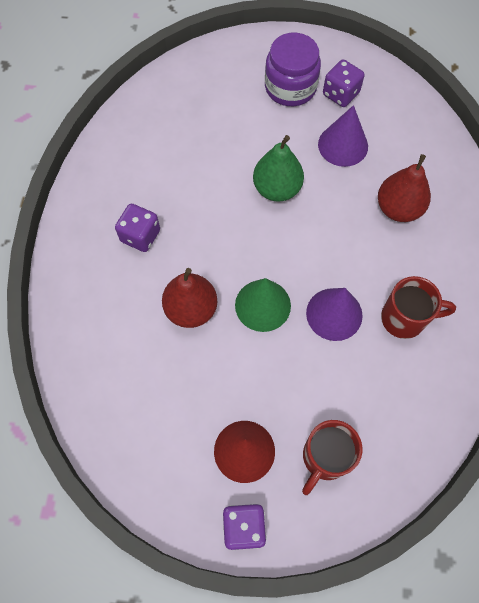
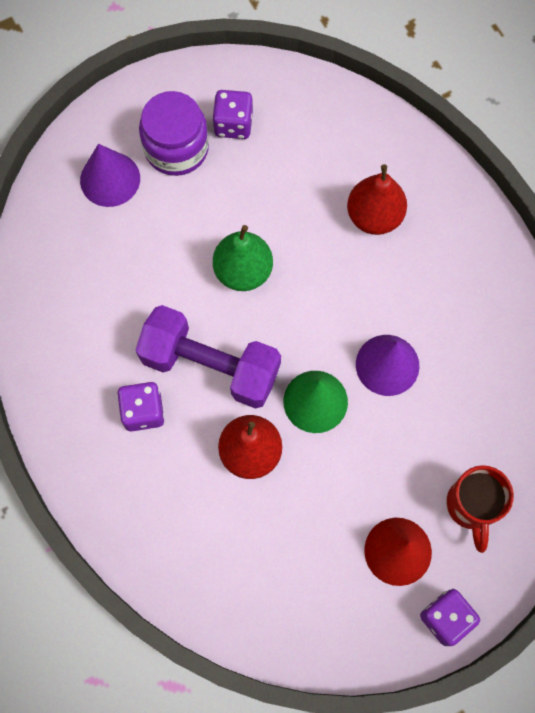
camera: 35 degrees left, 5 degrees up
(208, 235) = (210, 365): none -> purple dumbbell
(343, 145) = (275, 181): purple cone -> purple cone (110, 179)
(405, 318) = (454, 325): red mug -> none

